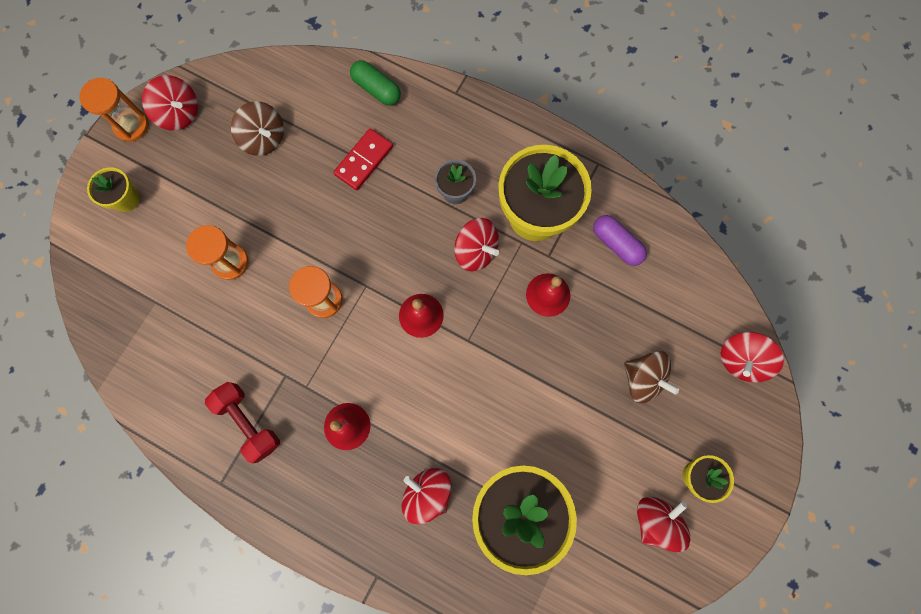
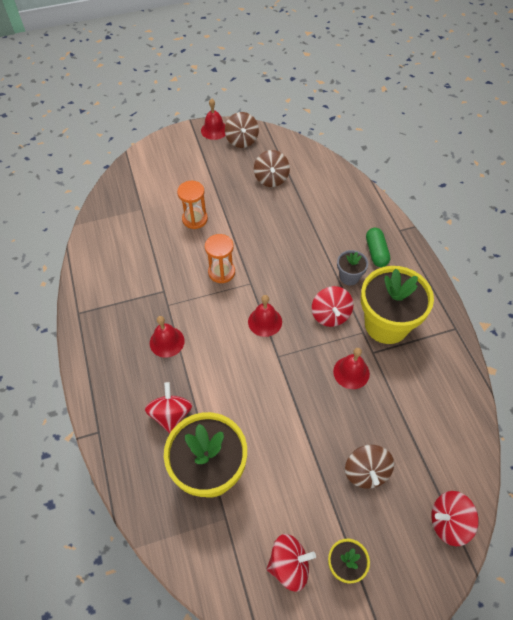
camera: 45 degrees right, 20 degrees down
(126, 199) = (177, 157): yellow flower pot -> none
(131, 126) = (214, 130): orange hourglass -> red bell
(180, 114) = (242, 140): red spinning top -> brown spinning top
(248, 422) = (122, 297): red dumbbell -> none
(364, 160) = (313, 225): red domino -> none
(377, 89) = (355, 198): green capsule -> green capsule (376, 252)
(616, 244) = (424, 381): purple capsule -> none

